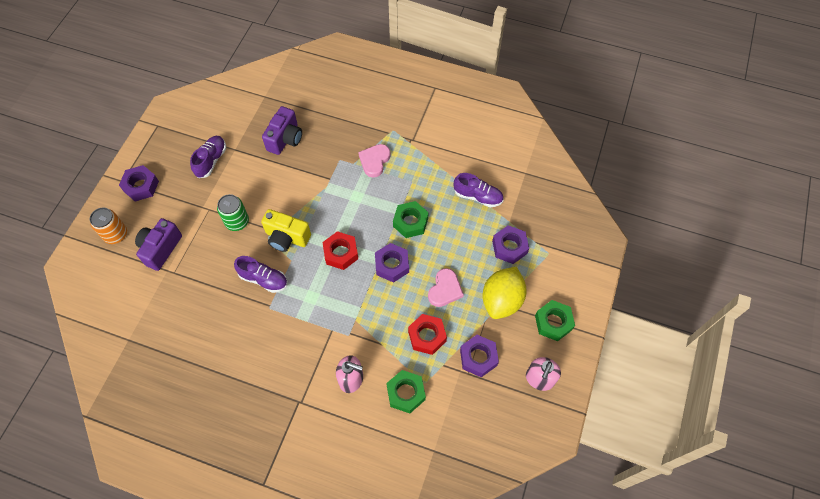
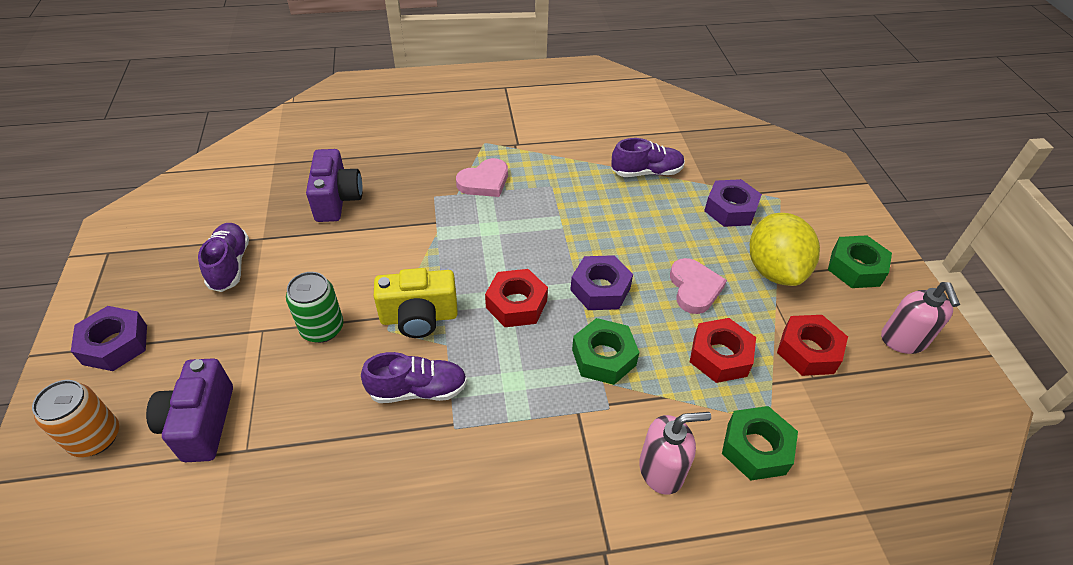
camera: 30 degrees left, 15 degrees down
(374, 161) = (484, 182): pink heart -> pink heart turned 120 degrees counterclockwise
(410, 222) = (585, 230): green nut -> green nut (604, 357)
(478, 357) = (808, 351): purple nut -> red nut

